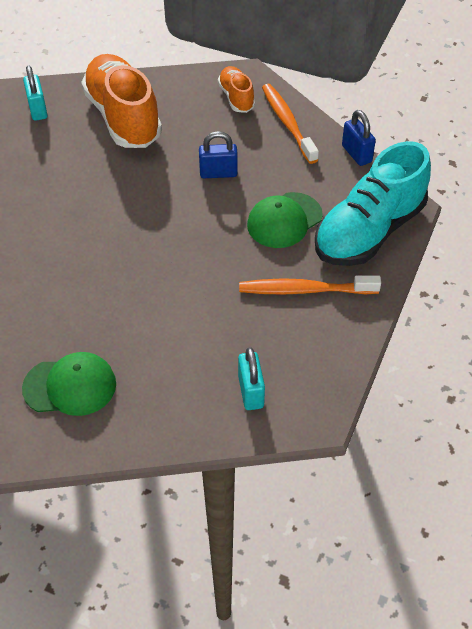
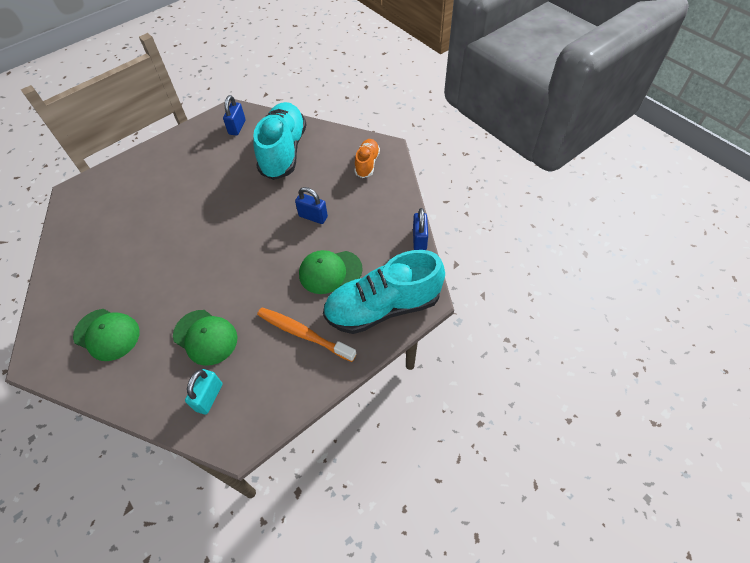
camera: 30 degrees right, 5 degrees up
(38, 109) = (237, 127): turquoise padlock -> blue padlock
(123, 117) = (283, 152): orange shoe -> turquoise shoe
(195, 339) = (205, 337): none -> green cap
(287, 123) = (388, 196): orange toothbrush -> none

